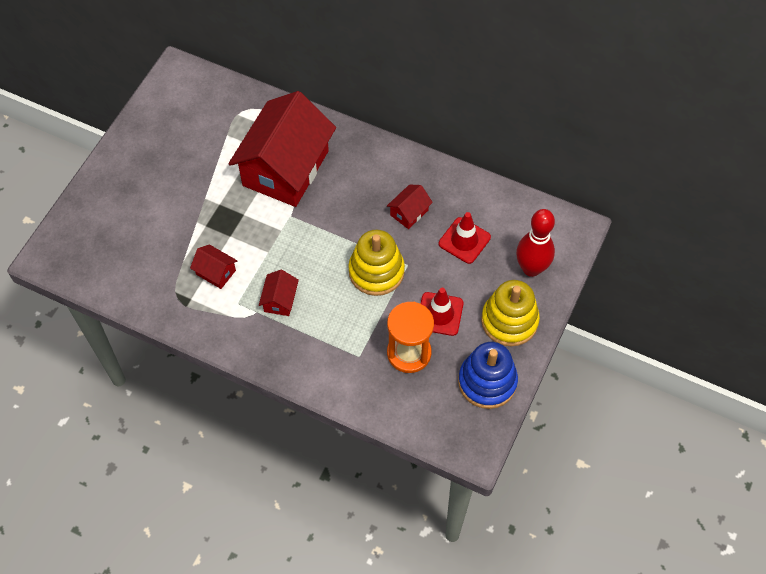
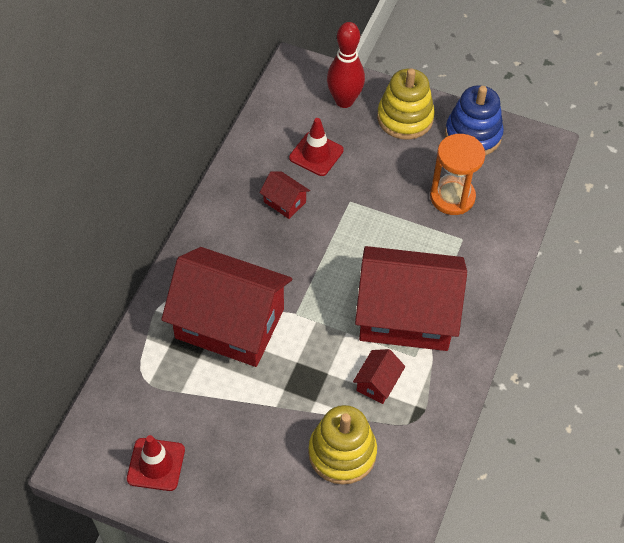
camera: 95 degrees left, 5 degrees down
(280, 300) = (406, 315): red house -> red house, size x2.49
(376, 271) = (360, 228): yellow stacking toy -> yellow stacking toy (342, 453)
(439, 314) = (404, 173): red traffic cone -> red traffic cone (156, 464)

